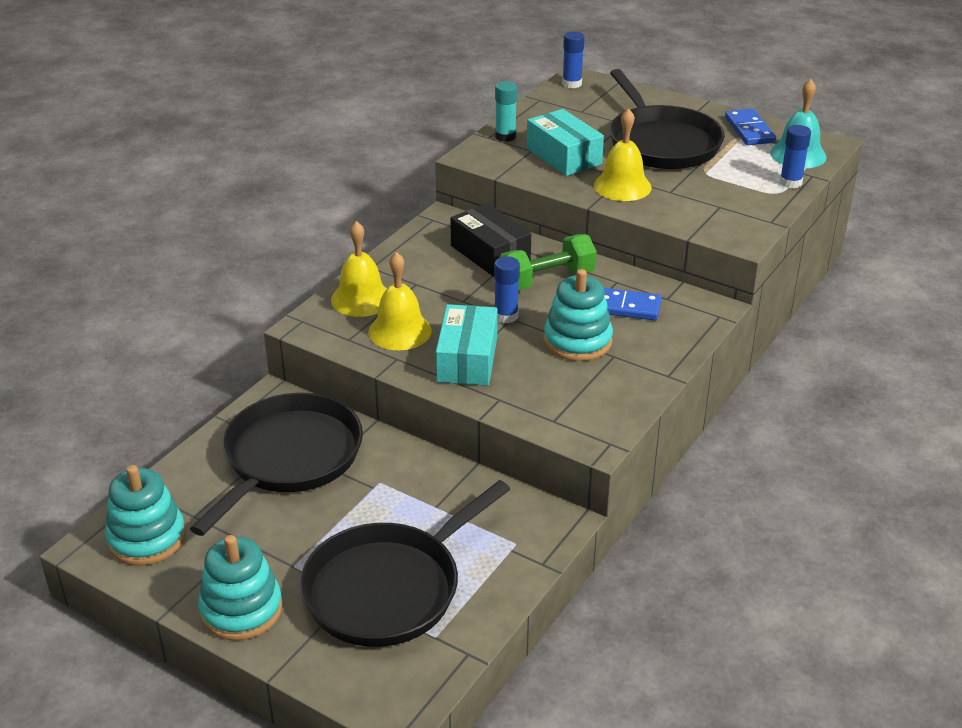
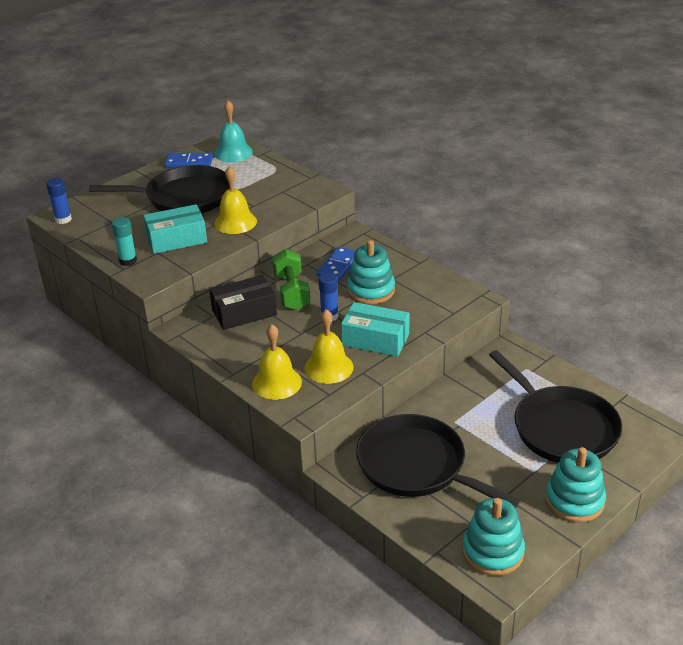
camera: 75 degrees left, 0 degrees up
(790, 182) = (267, 162): blue glue stick -> none

